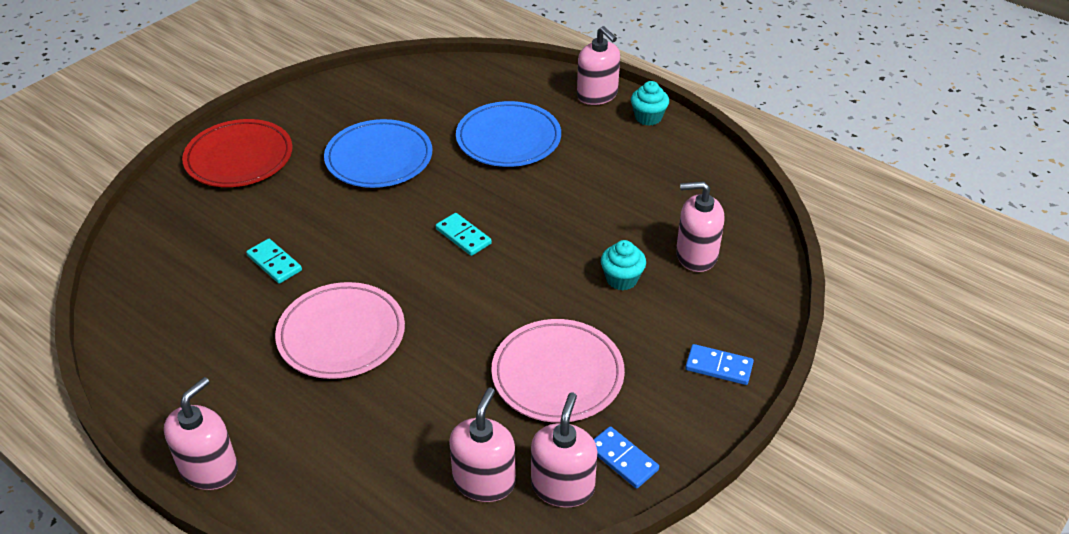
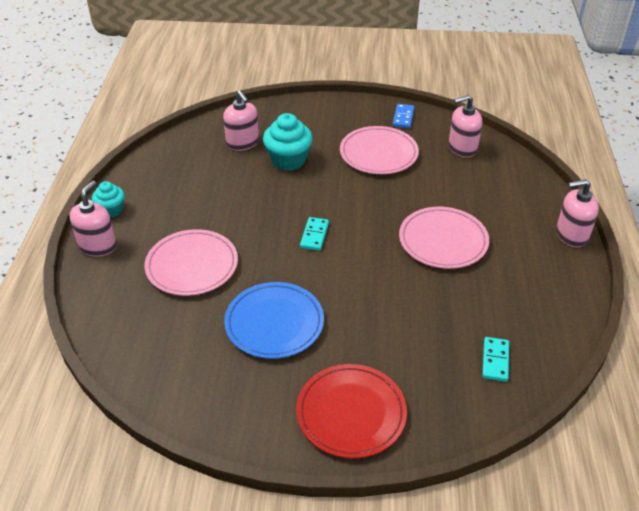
camera: 125 degrees left, 0 degrees up
(274, 263) = (427, 308): turquoise domino -> turquoise domino (495, 360)
(508, 139) = (192, 266): blue plate -> pink plate
(563, 486) = (437, 127): pink soap dispenser -> none
(621, 279) = (288, 160): turquoise cupcake -> turquoise cupcake, size x1.65
(718, 367) = (318, 111): blue domino -> none

